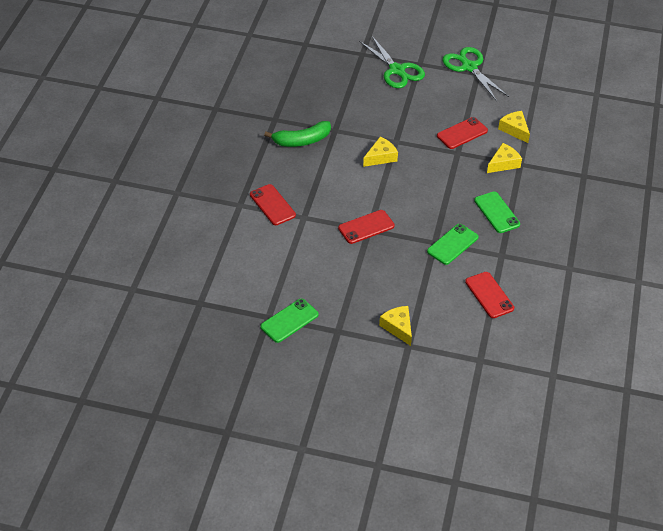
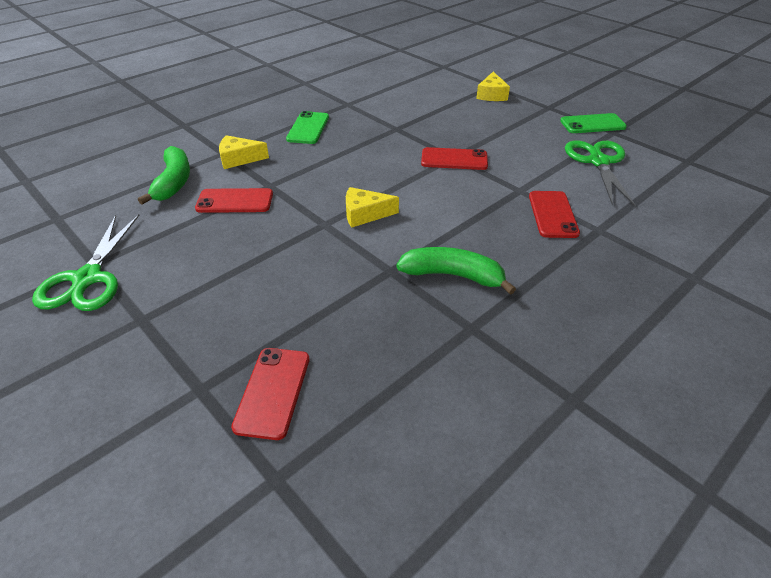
camera: 145 degrees left, 5 degrees down
(397, 70) = (189, 324): green scissors -> green scissors (598, 162)
(452, 244) = (381, 122): green phone -> none
(489, 295) = (392, 89): red phone -> red phone (273, 392)
(514, 130) = (174, 182): yellow cheese -> green banana

